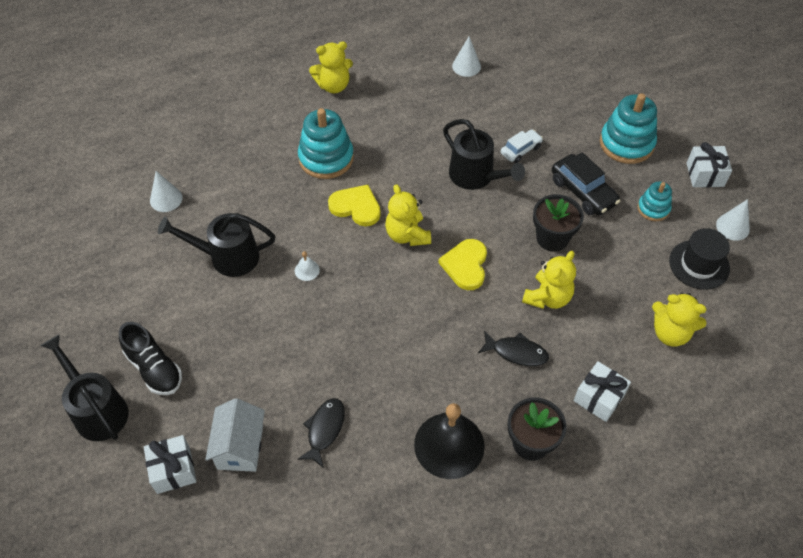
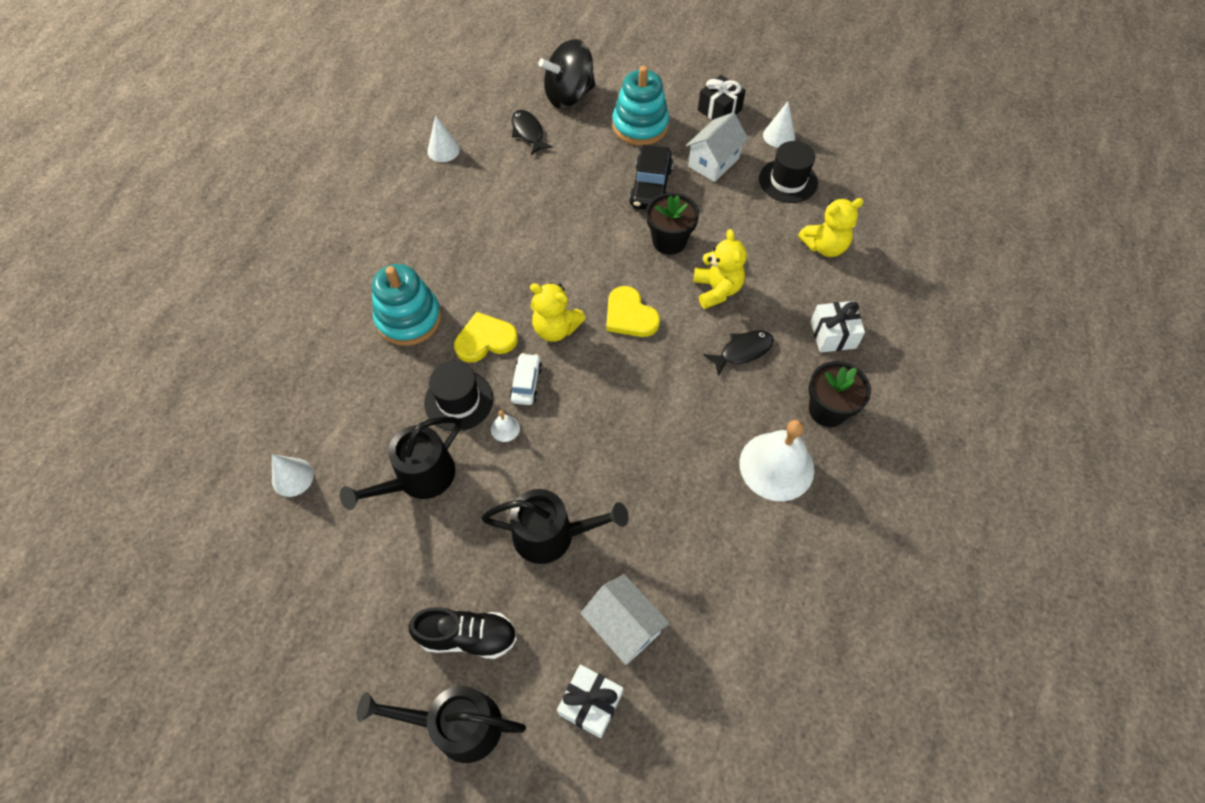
camera: 45 degrees left, 5 degrees up
(299, 231) = (459, 400): none -> black hat
(324, 430) = (674, 545): black fish -> black fish (528, 132)
(333, 86) = (340, 249): yellow teddy bear -> none
(449, 445) = (776, 466): black bell -> white bell
(476, 177) = (556, 237): black watering can -> black watering can (552, 535)
(520, 150) = (567, 189): white car -> white car (526, 383)
(583, 192) = (651, 187): black car -> black car turned 90 degrees clockwise
(597, 87) = (569, 96): none -> black spinning top
(653, 208) = (713, 162): turquoise stacking toy -> white house
(705, 174) = (719, 110): white gift -> black gift

